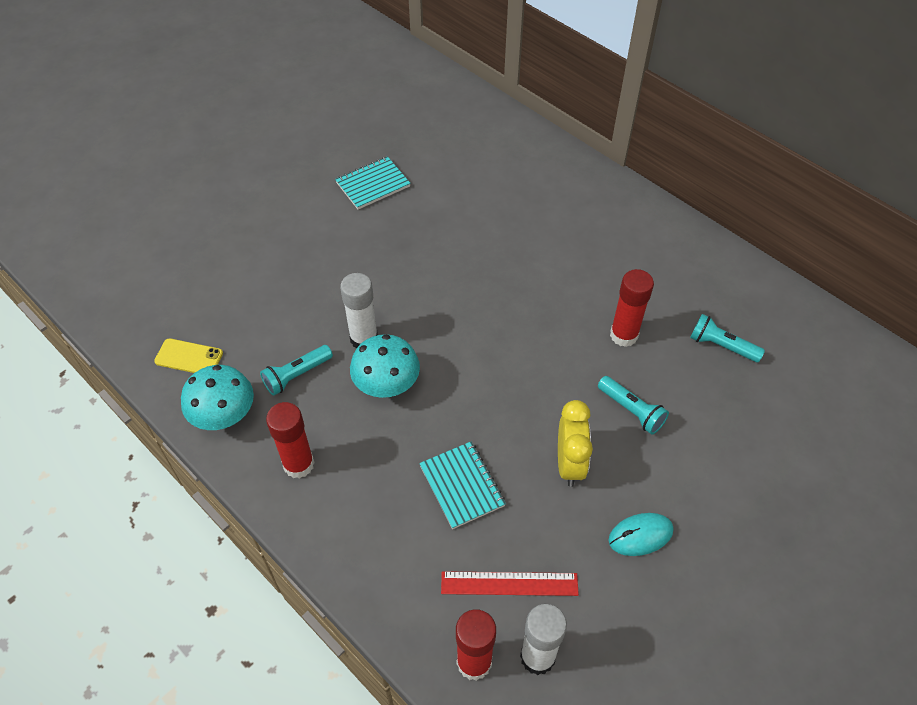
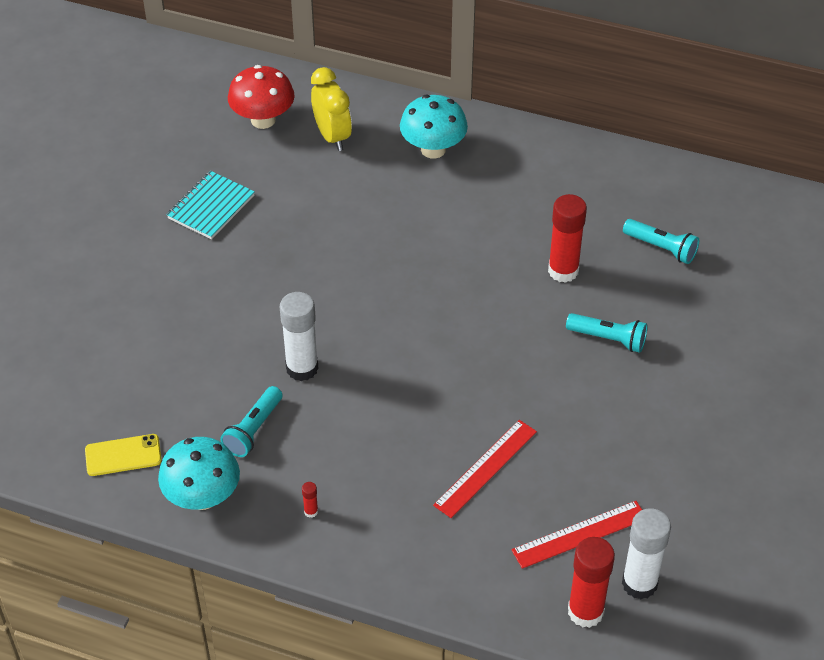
camera: 25 degrees left, 5 degrees down
(298, 464) = (311, 511): red glue stick -> red glue stick, size x0.41
(387, 386) = (354, 405): turquoise mushroom -> turquoise mushroom (433, 149)
(451, 130) = (263, 120): none -> red mushroom
(462, 486) = (485, 468): turquoise notebook -> red ruler
(569, 464) = (576, 409): yellow clock -> yellow clock (332, 136)
(640, 535) = (675, 446): turquoise mouse -> none
(721, 346) = (661, 248): turquoise flashlight -> turquoise flashlight turned 150 degrees counterclockwise

